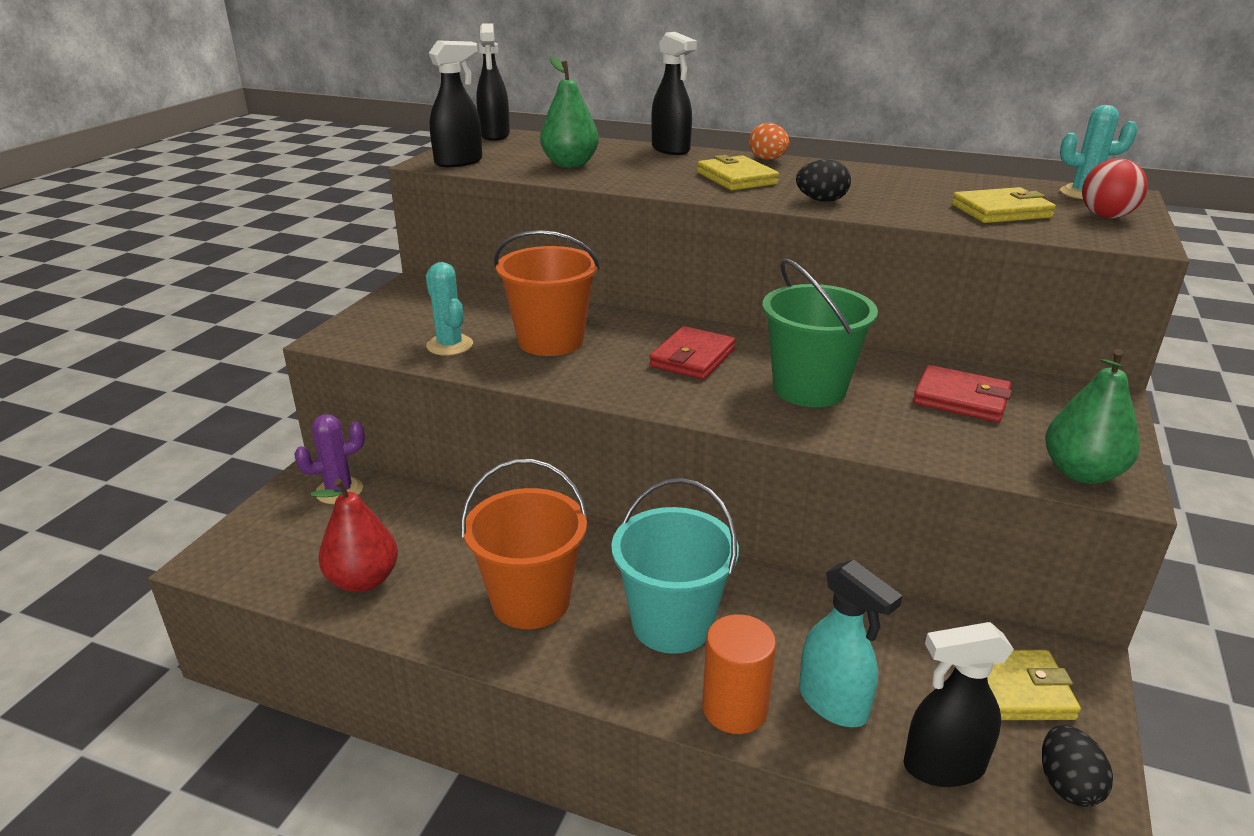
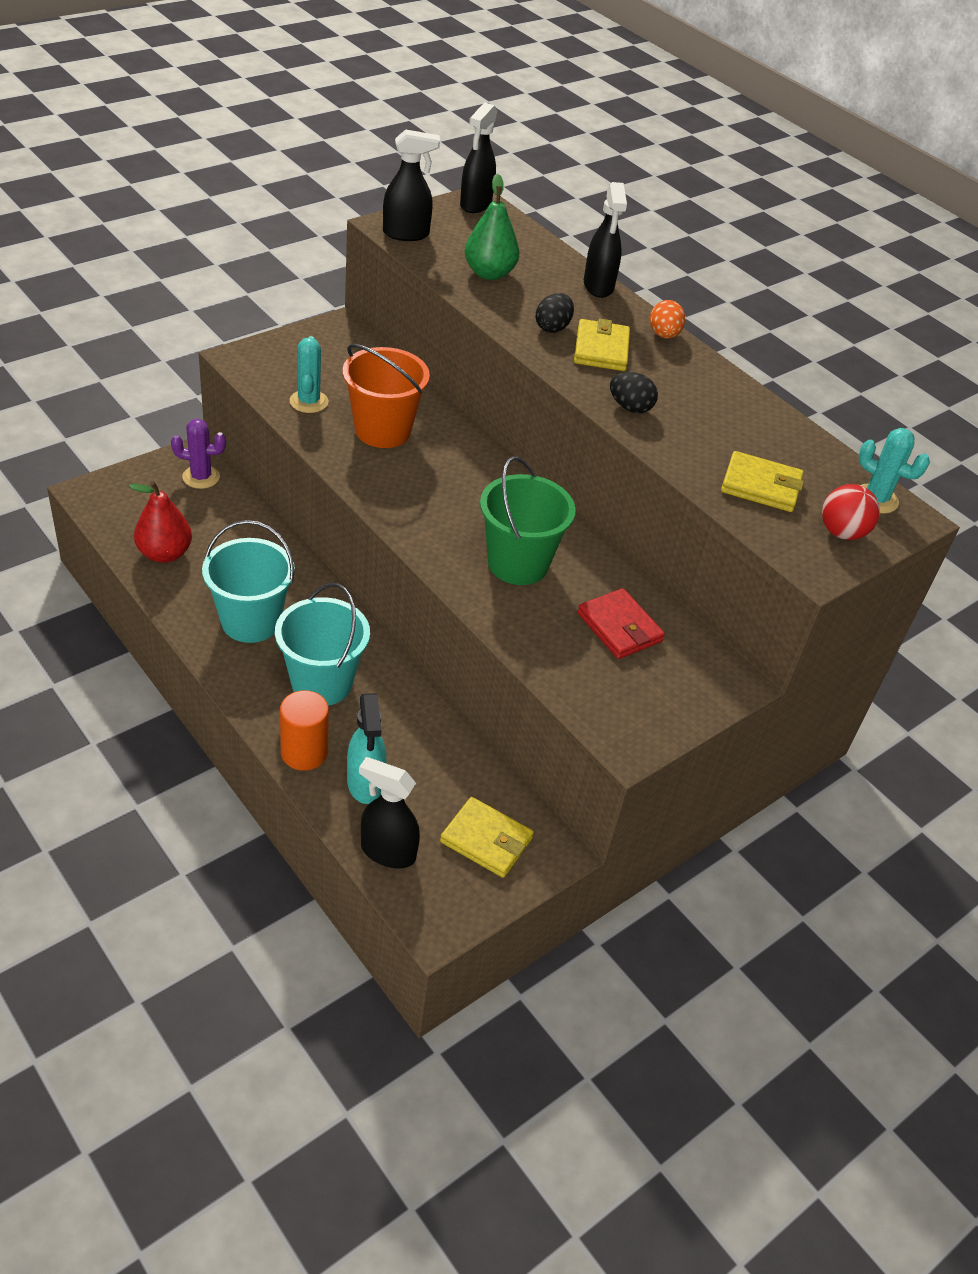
camera: 25 degrees right, 15 degrees up
(531, 601) = (251, 621): orange bucket -> turquoise bucket
(692, 358) = (467, 495): red wallet -> none
(1067, 785) = (447, 903): black egg -> black egg (552, 328)
(1081, 473) = (617, 723): green pear -> none

